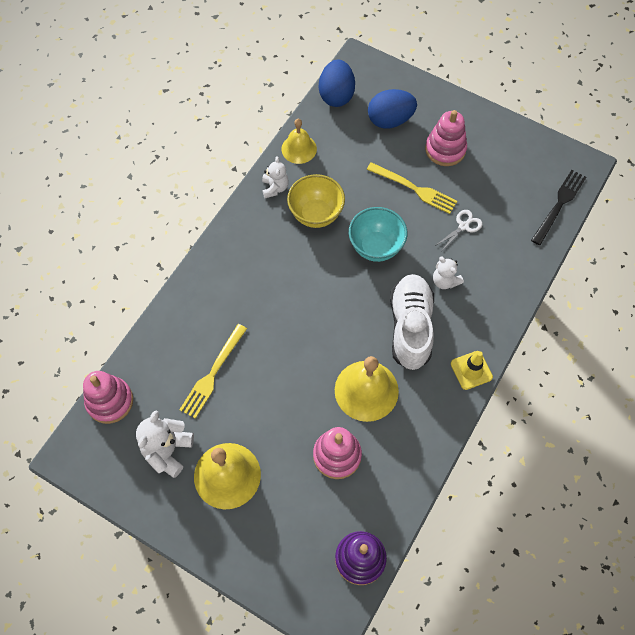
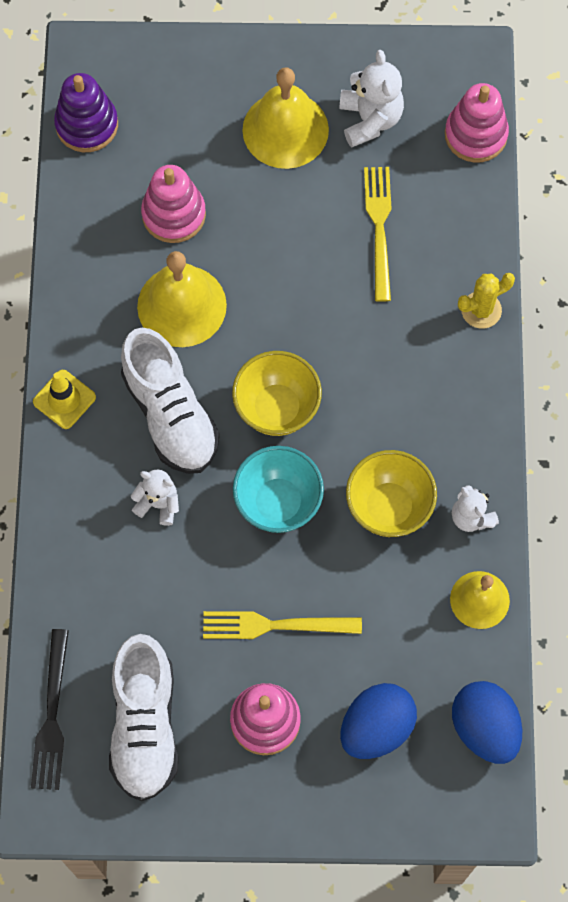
camera: 150 degrees right, 5 degrees up
(189, 291) = (481, 310): none -> yellow cactus
(345, 298) = (277, 408): none -> yellow bowl
(463, 226) = (174, 602): white scissors -> none
(510, 177) = (145, 725): none -> white shoe

